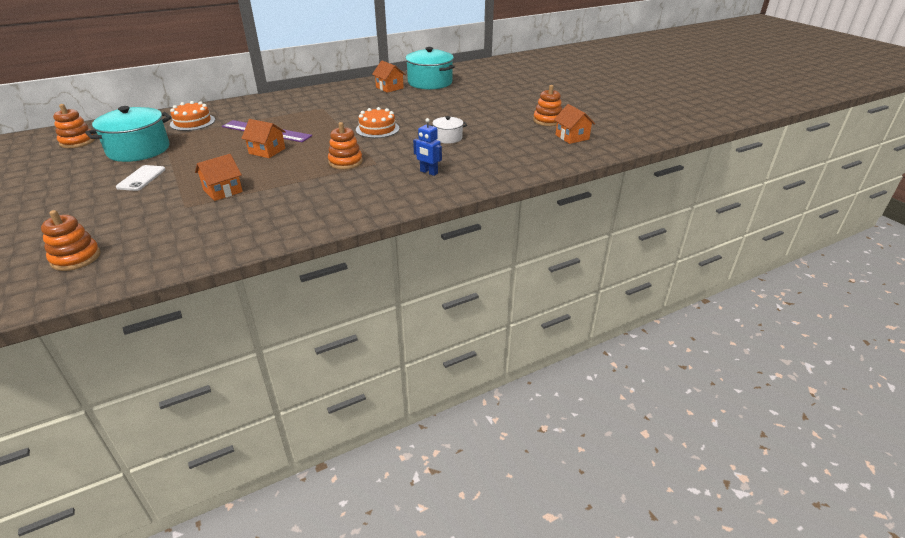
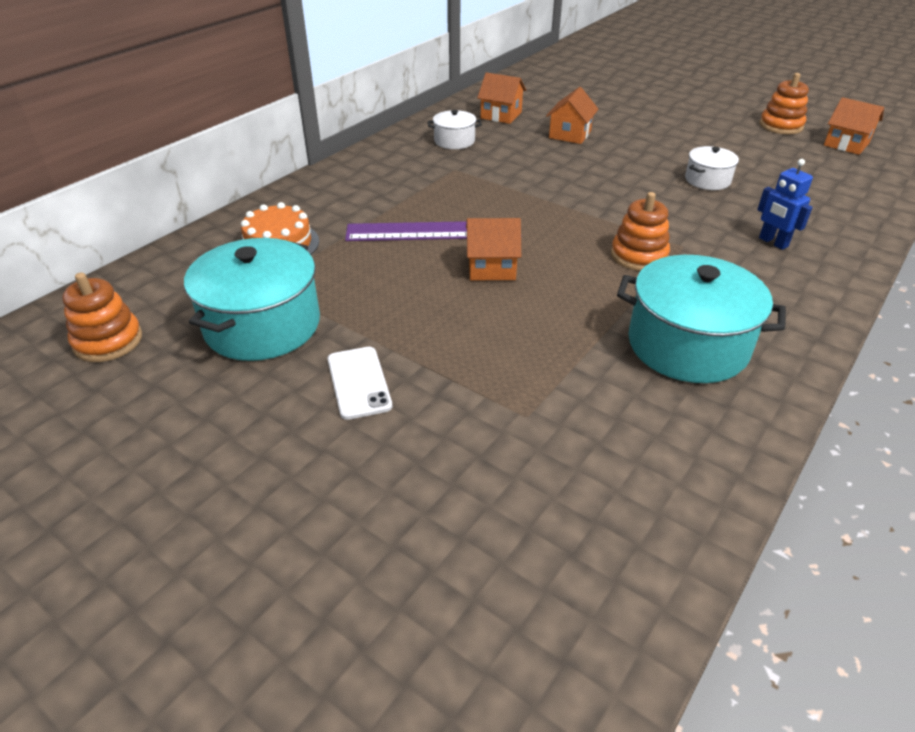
camera: 25 degrees left, 5 degrees up
(76, 258) = (501, 600): orange stacking toy -> none
(223, 191) = (539, 363): orange house -> orange house (570, 134)
(344, 95) = (454, 141): none -> white pot
(377, 129) = (593, 188): orange cake -> none
(428, 172) = (773, 242): blue robot -> blue robot turned 45 degrees clockwise
(430, 82) = (543, 96): turquoise pot -> turquoise pot (687, 345)

